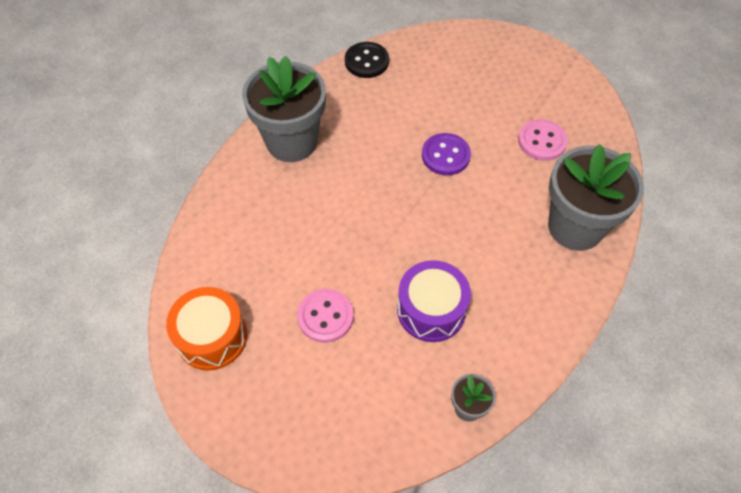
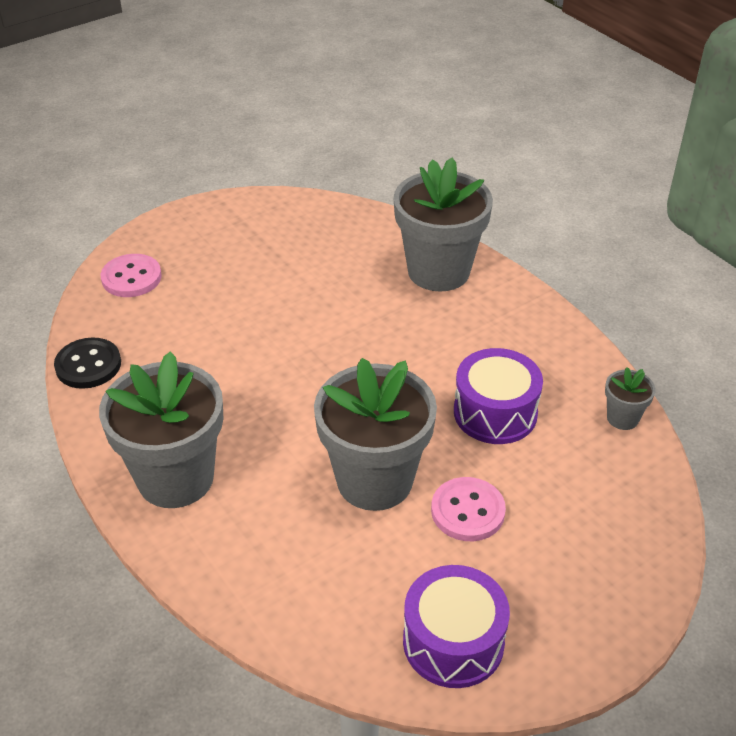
camera: 70 degrees left, 15 degrees down
(212, 337) = (453, 642): orange drum -> purple drum
(332, 250) = (374, 480): none -> grey flower pot
(445, 155) = (289, 338): purple button -> none
(542, 141) = (315, 258): pink button -> pink button (131, 278)

